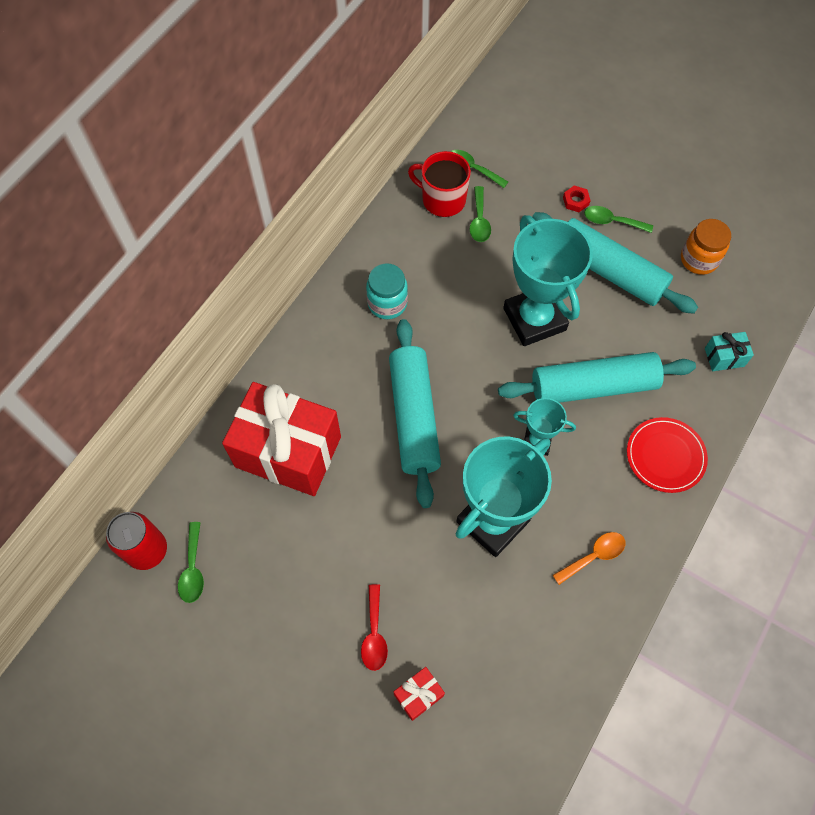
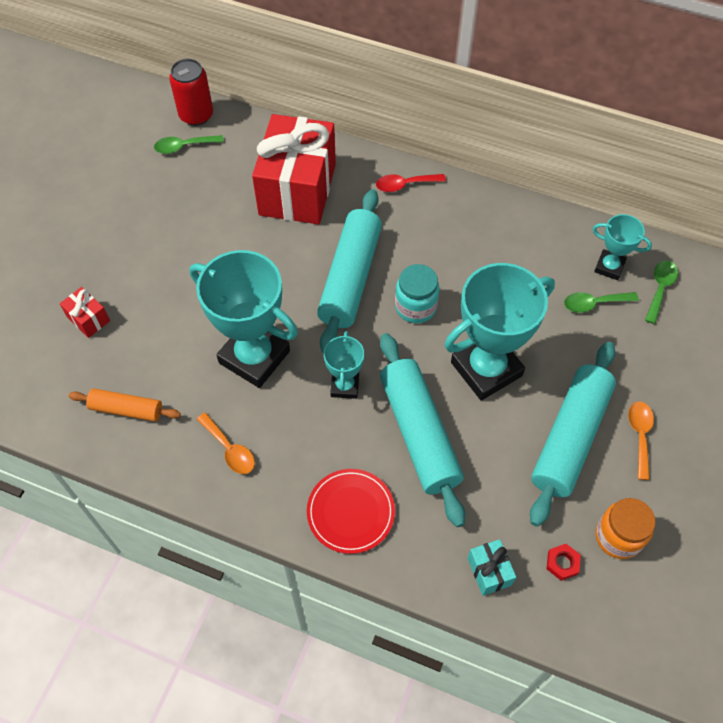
camera: 80 degrees right, 5 degrees down
(374, 634) = (139, 279): red spoon -> red spoon (405, 185)
(387, 303) = (468, 238): turquoise jar -> turquoise jar (415, 307)
(414, 417) = (350, 278): turquoise rolling pin -> turquoise rolling pin turned 60 degrees counterclockwise
(442, 199) = (609, 267): red mug -> turquoise trophy
(538, 657) = (126, 409): none -> orange rolling pin
(575, 201) = (654, 395): red nut -> red nut (562, 563)
(612, 221) = (640, 435): green spoon -> orange spoon

